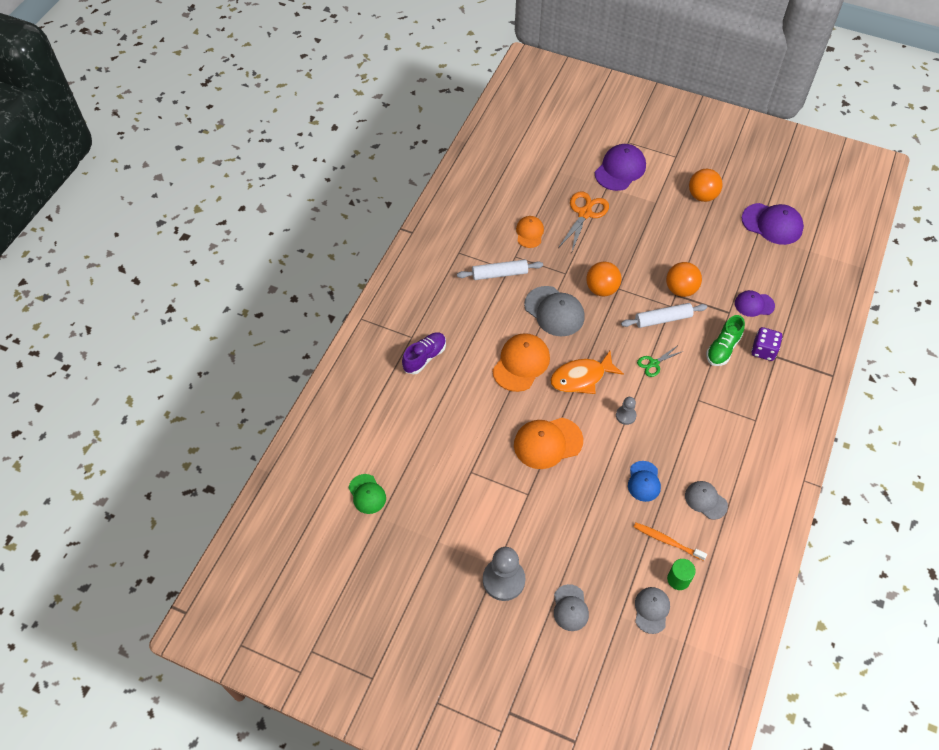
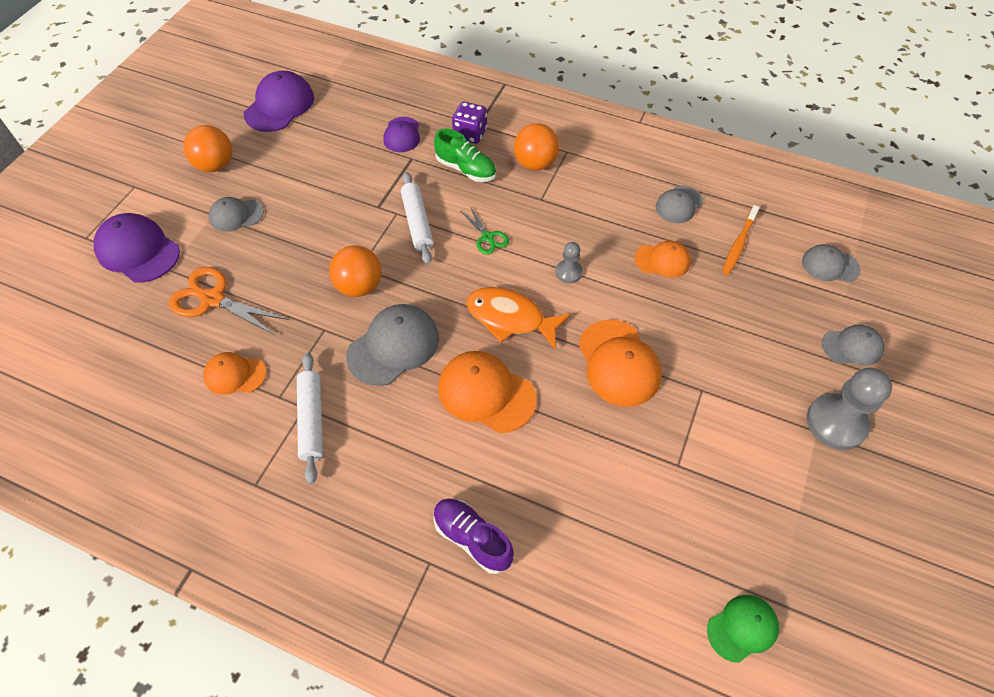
camera: 90 degrees left, 0 degrees up
(581, 377) = (510, 318): orange fish -> orange fish turned 135 degrees clockwise
(644, 481) = (662, 260): blue cap -> orange cap
(656, 214) = (236, 215): none -> grey cap
(678, 579) = (784, 238): green cylinder -> none
(680, 289) = (371, 201): orange ball -> orange ball (535, 164)

